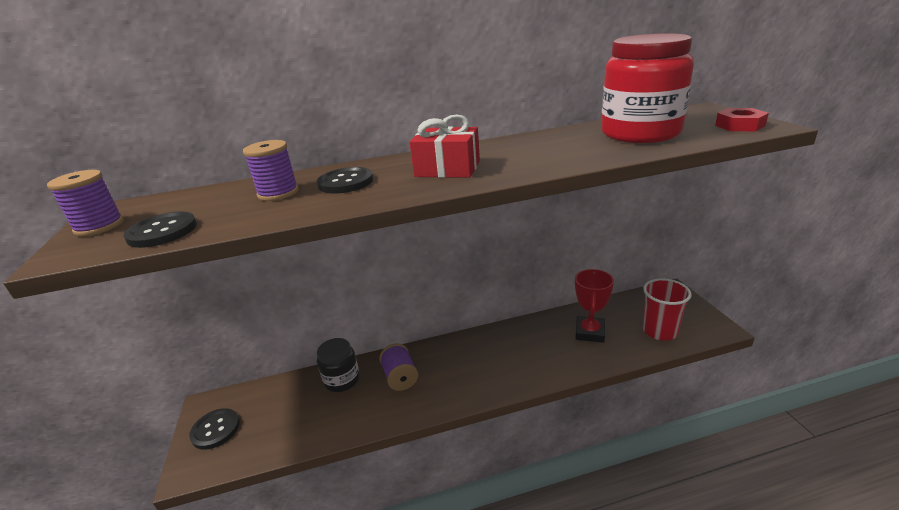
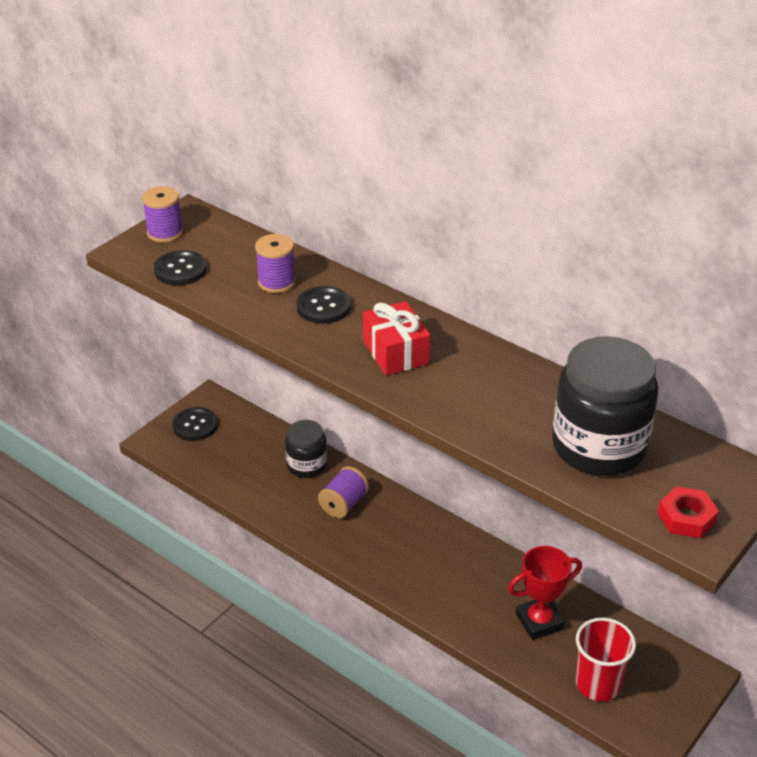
camera: 50 degrees right, 10 degrees up
(640, 133) = (599, 447): red jar -> black jar

